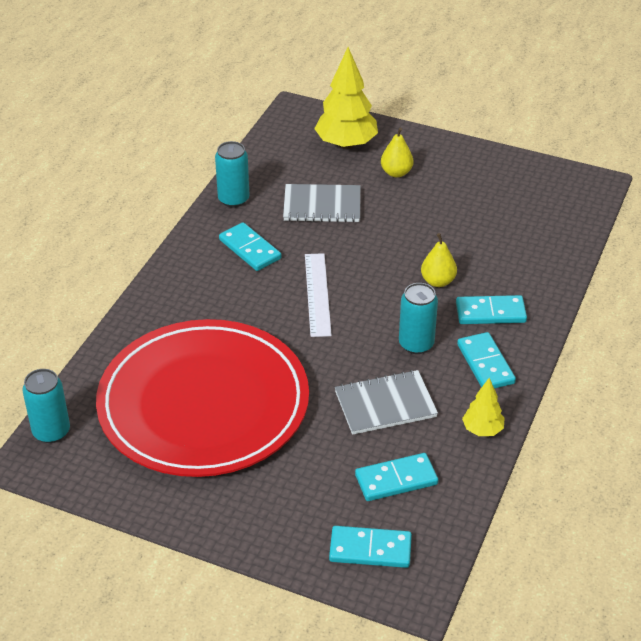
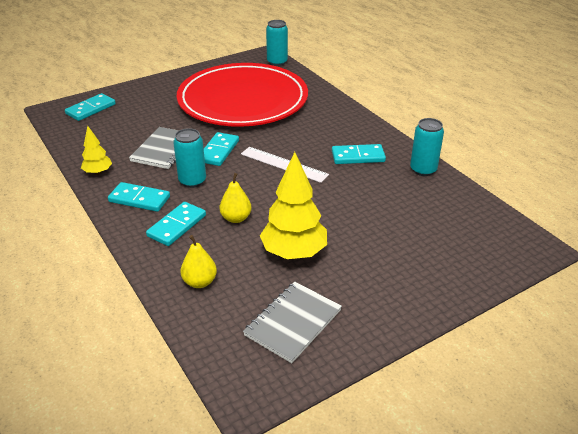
camera: 125 degrees right, 5 degrees down
(322, 205) = (379, 204): grey notebook -> grey notebook (293, 323)
(346, 144) = (458, 253): yellow tree -> yellow tree (294, 253)
(396, 172) = (390, 263): yellow pear -> yellow pear (200, 282)
(396, 480) = (113, 131): turquoise domino -> turquoise domino (218, 151)

